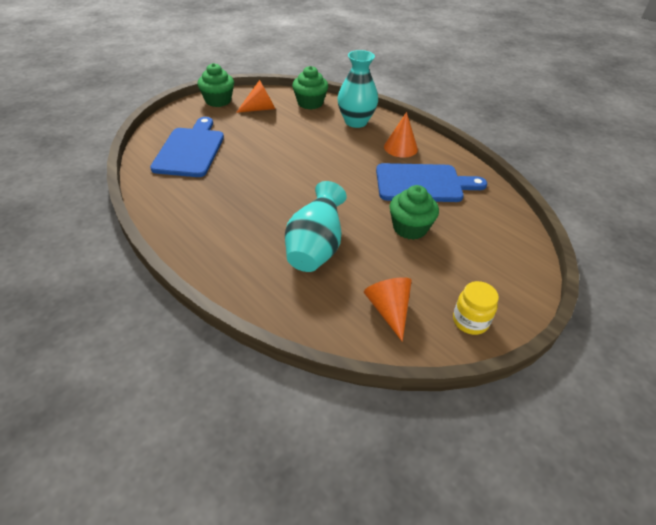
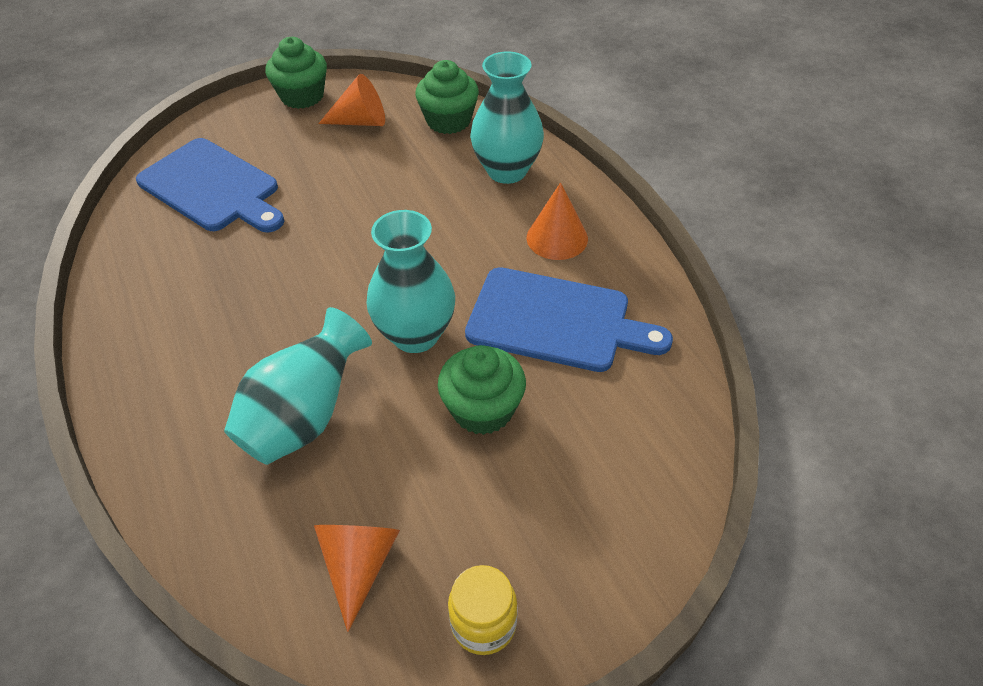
camera: 20 degrees right, 5 degrees up
(190, 150) = (212, 188): blue cutting board -> blue cutting board turned 105 degrees clockwise
(353, 201) = (415, 335): none -> turquoise vase

